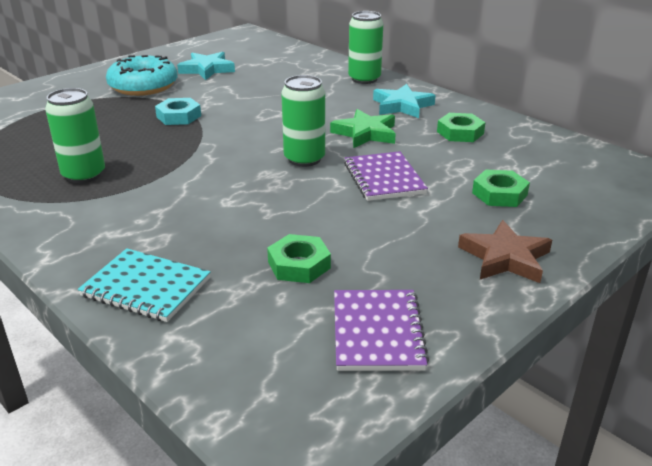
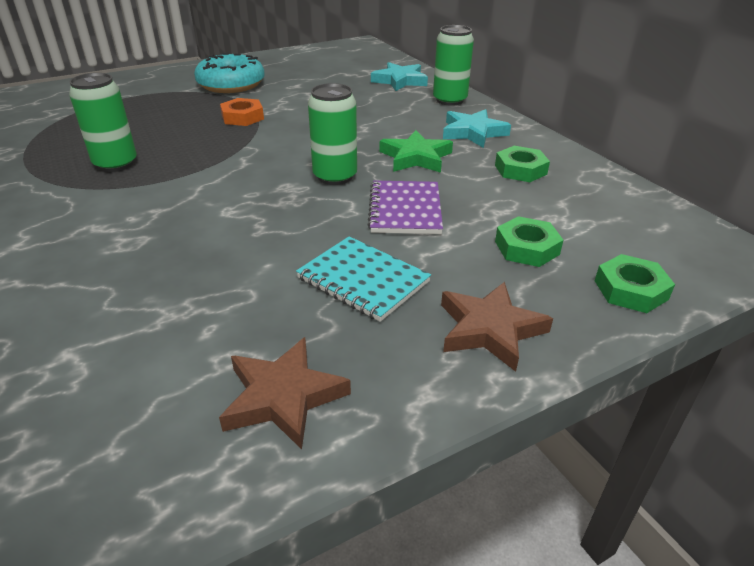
camera: 15 degrees right, 5 degrees up
(146, 287) = (84, 292): turquoise notebook -> turquoise notebook (363, 280)
(178, 116) = (242, 117): turquoise nut -> orange nut
(207, 69) = (300, 75): turquoise star -> turquoise star (400, 81)
(299, 265) = (252, 295): green nut -> green nut (630, 290)
(377, 332) = (283, 397): purple notebook -> brown star

